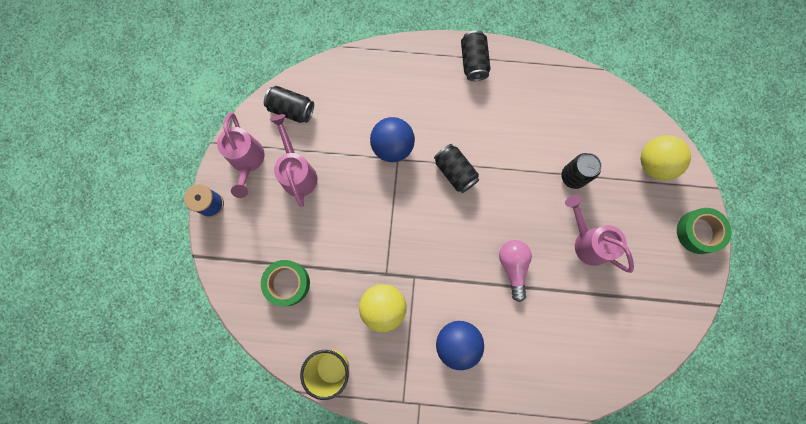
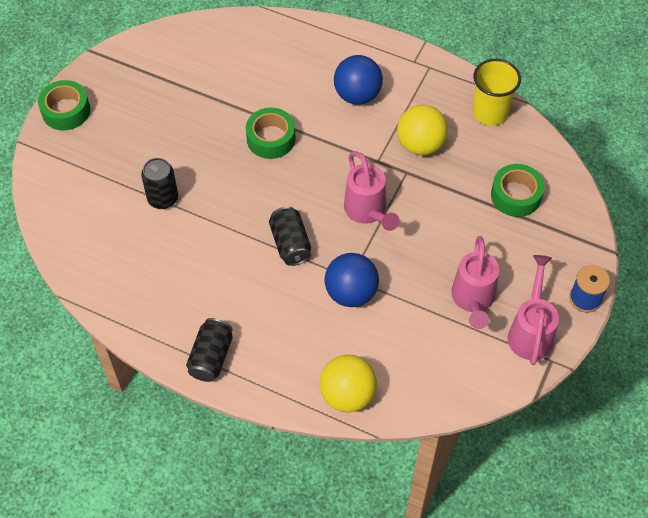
camera: 160 degrees left, 20 degrees down
(291, 109) = (459, 375): black can -> none
(513, 267) = (271, 138): pink light bulb -> green tape
(587, 241) = (182, 137): pink watering can -> pink watering can (368, 212)
(654, 163) = (69, 183): yellow ball -> yellow ball (347, 395)

